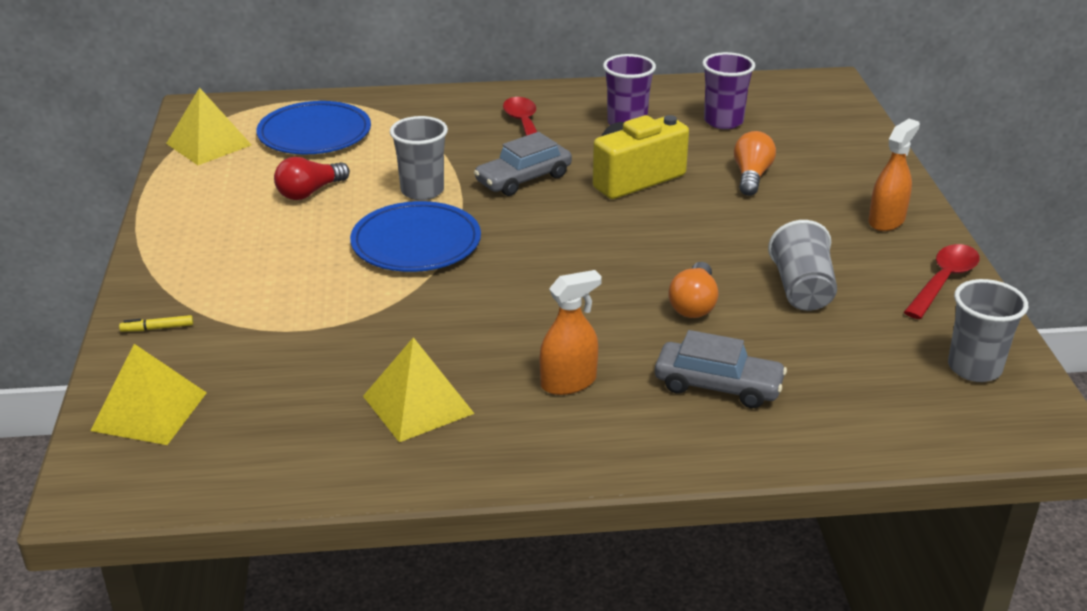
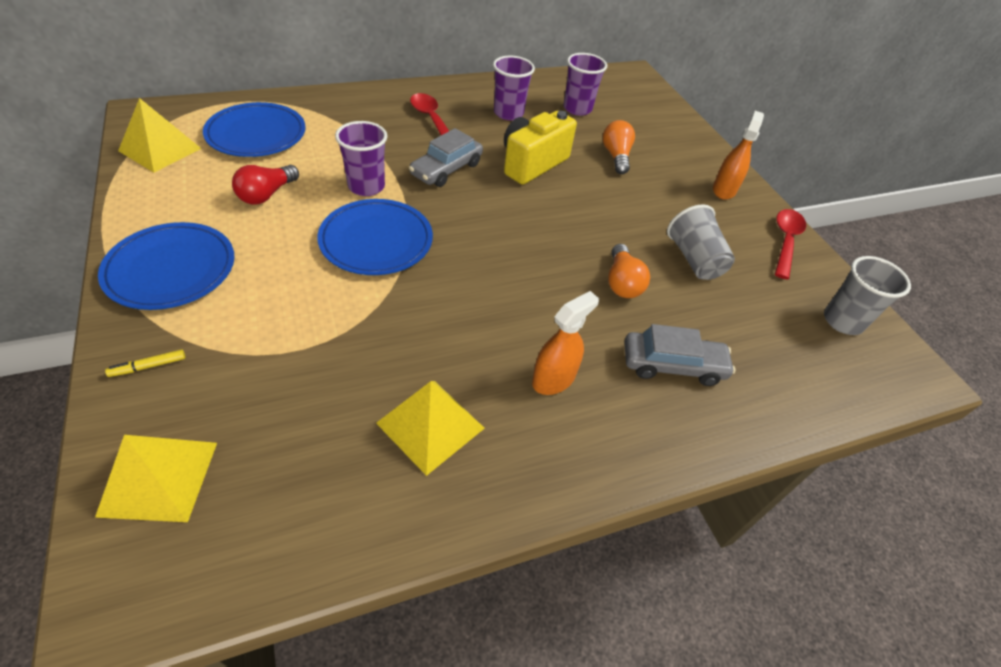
camera: 20 degrees left, 15 degrees up
(196, 252) = (171, 269): none -> blue plate
(422, 191) = (366, 186): grey cup -> purple cup

